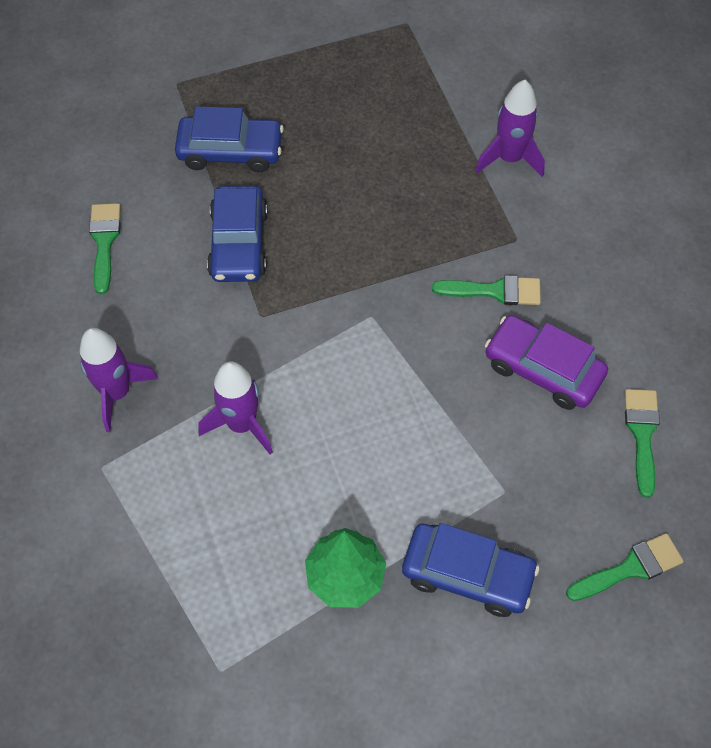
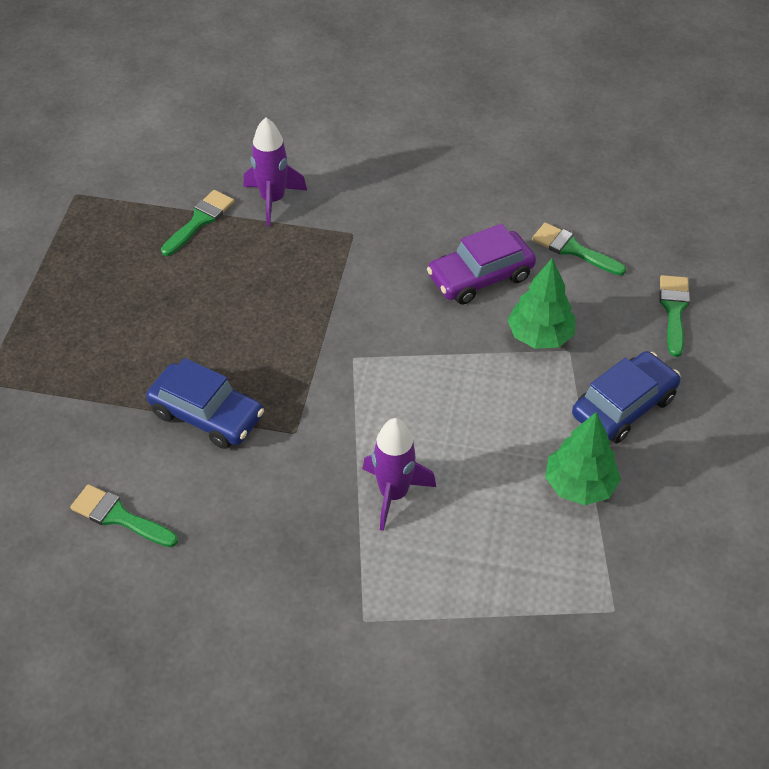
camera: 60 degrees left, 10 degrees down
(117, 393) = (294, 575): purple rocket -> none
(230, 151) = (101, 376): blue car -> none
(495, 291) = (389, 270): green brush -> green brush (200, 220)
(504, 457) = (540, 336): none -> green tree

